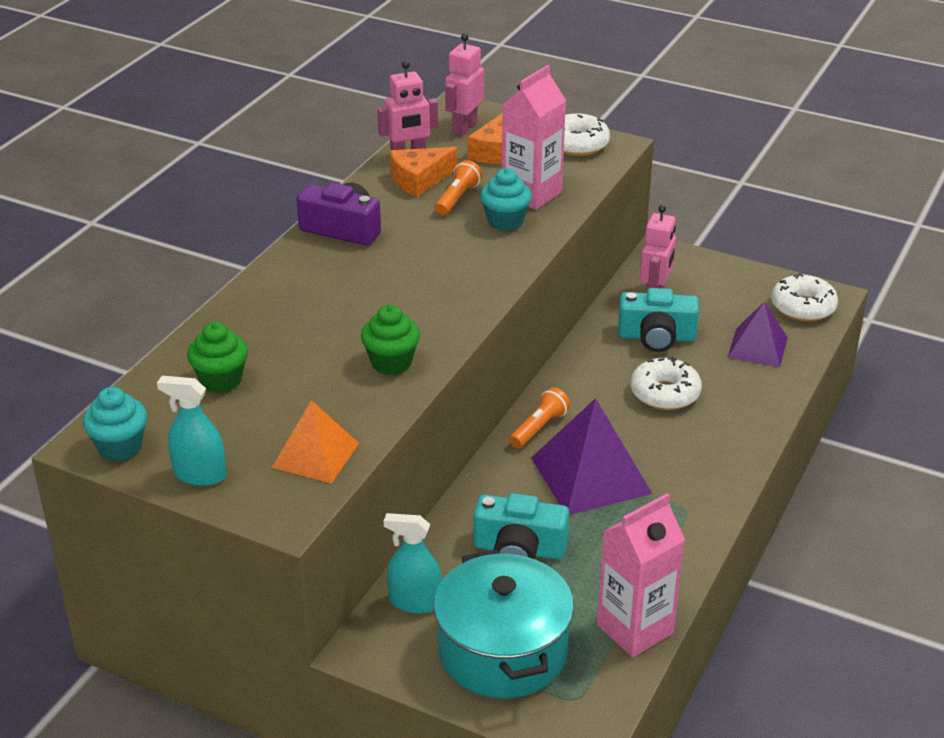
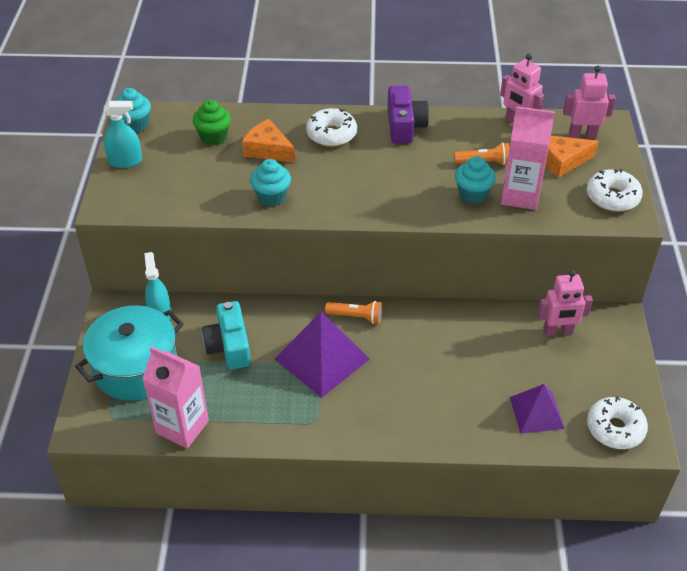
camera: 65 degrees right, 10 degrees up
(200, 475) = (125, 161): turquoise spray bottle -> turquoise spray bottle turned 90 degrees clockwise
(315, 455) = (164, 198): orange pyramid -> none
(391, 363) = (271, 197): green cupcake -> turquoise cupcake
(419, 180) = (493, 138): orange cheese -> orange cheese (268, 150)
(656, 337) = (505, 348): turquoise camera -> none
(665, 393) = (438, 372): white donut -> white donut (331, 134)

